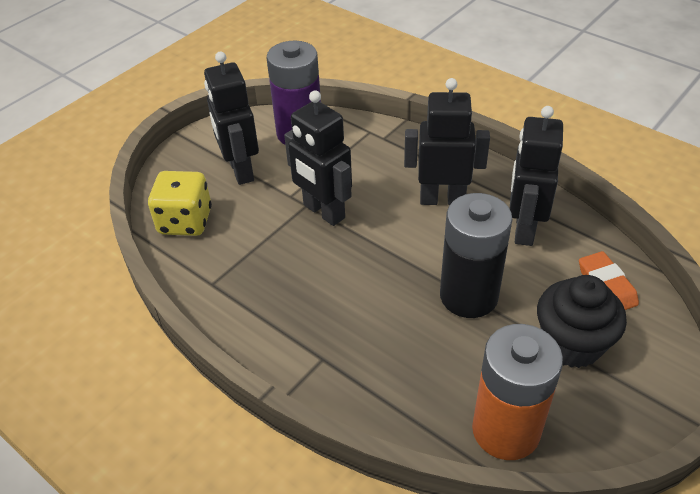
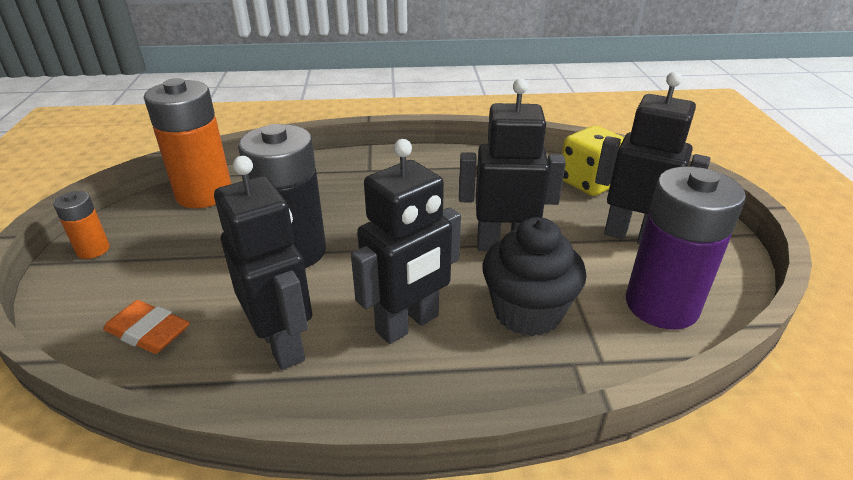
camera: 135 degrees right, 10 degrees down
(572, 344) = (171, 263): black cupcake -> black cupcake (527, 312)
(638, 407) = (93, 250): none -> orange battery

